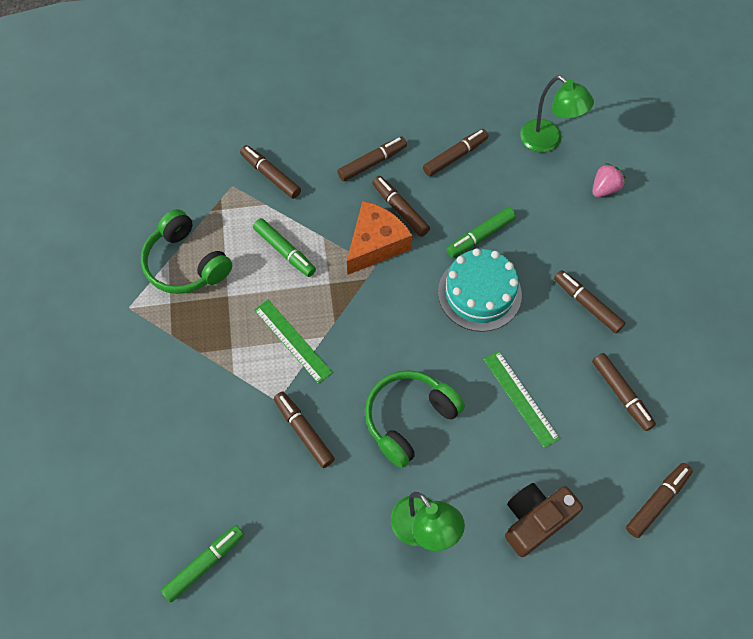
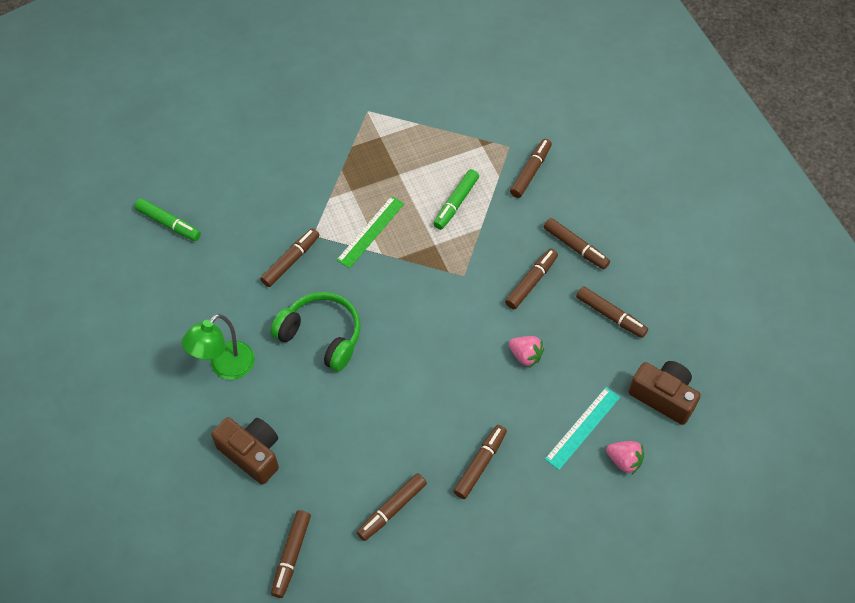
camera: 75 degrees right, 5 degrees down
(186, 263) = (420, 136): green headphones -> none
(375, 244) = (487, 271): orange cheese -> none
(479, 293) = (463, 367): turquoise cake -> none
(480, 236) = (525, 356): green marker -> pink strawberry
(521, 398) = (364, 422): green ruler -> none
(548, 141) = (663, 397): green lamp -> brown camera
(565, 211) = (582, 427): none -> turquoise ruler
(657, 501) = (291, 556): brown marker -> brown marker turned 75 degrees clockwise

